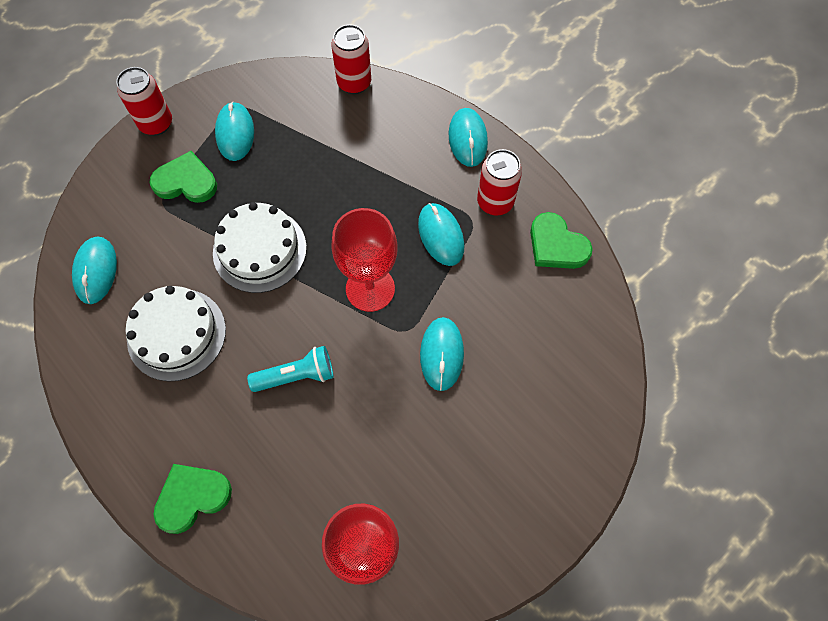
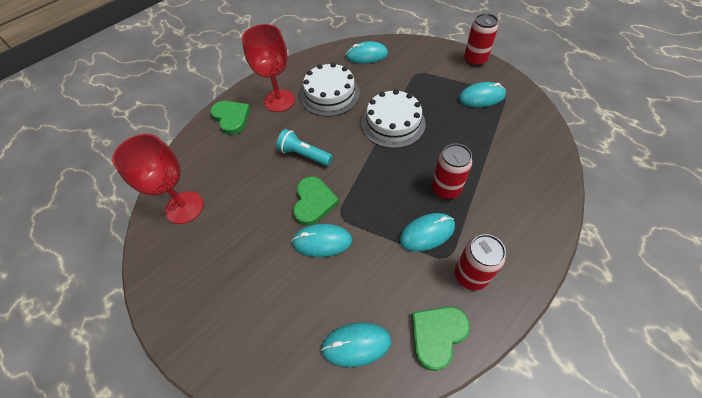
camera: 90 degrees right, 10 degrees down
(186, 181) = (436, 80): green heart -> green heart (313, 202)
(296, 375) = (304, 155): turquoise flashlight -> turquoise flashlight turned 135 degrees clockwise
(354, 83) = (556, 158): red can -> red can (446, 189)
(370, 289) = (372, 189): red goblet -> red goblet (279, 101)
(467, 139) = (532, 248): turquoise mouse -> turquoise mouse (356, 344)

